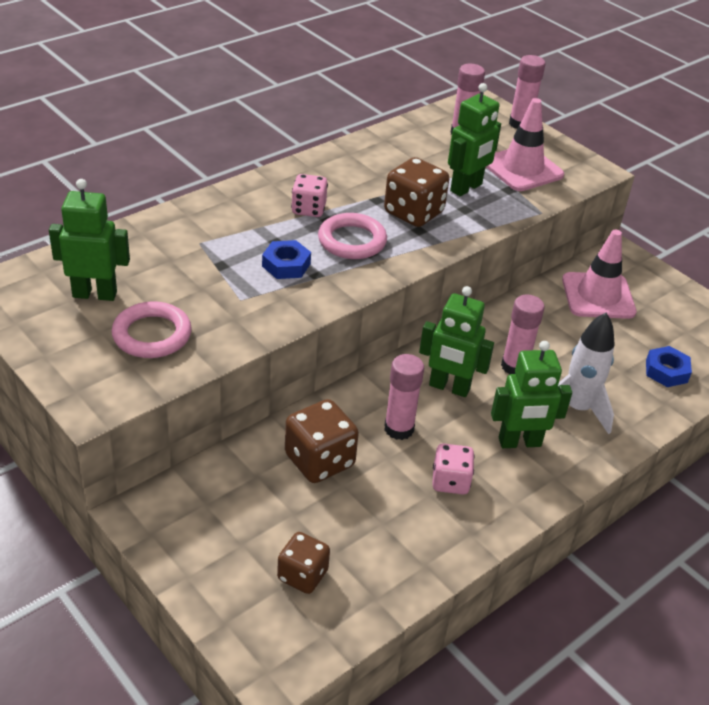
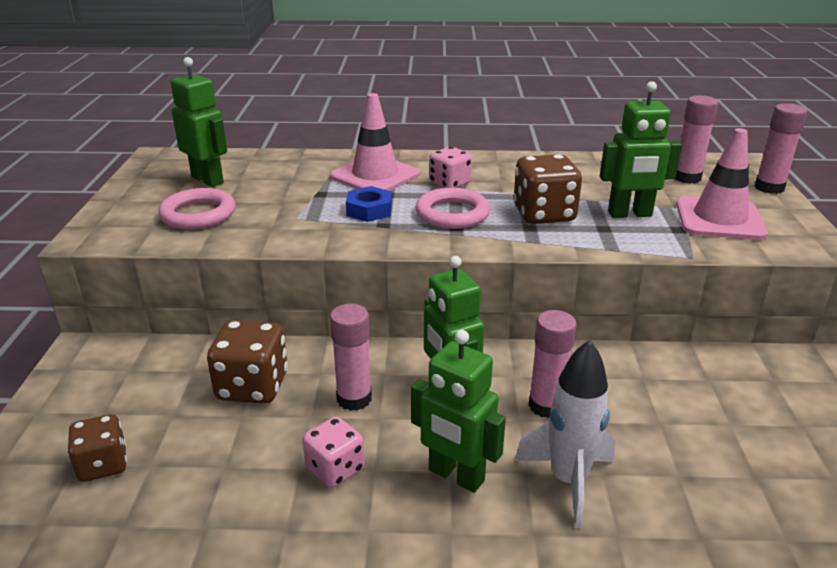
camera: 45 degrees right, 10 degrees down
(598, 296) = (738, 389): pink traffic cone -> pink traffic cone (375, 176)
(666, 371) = (745, 505): blue nut -> none

